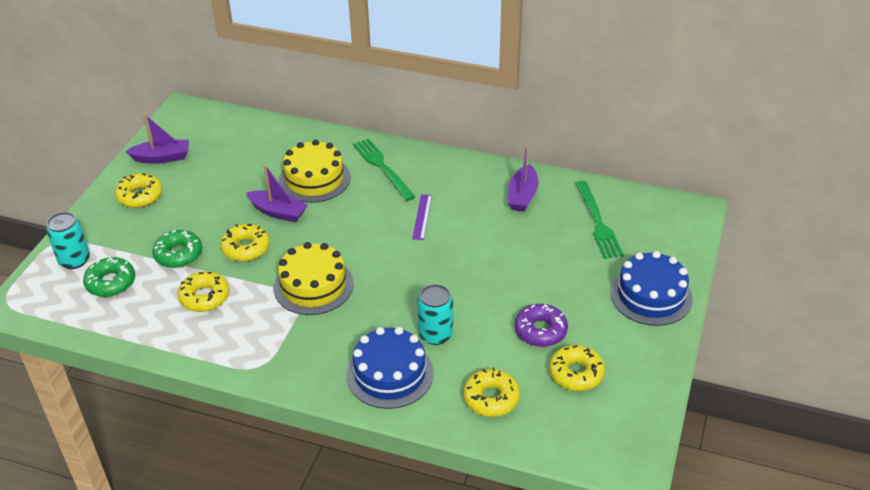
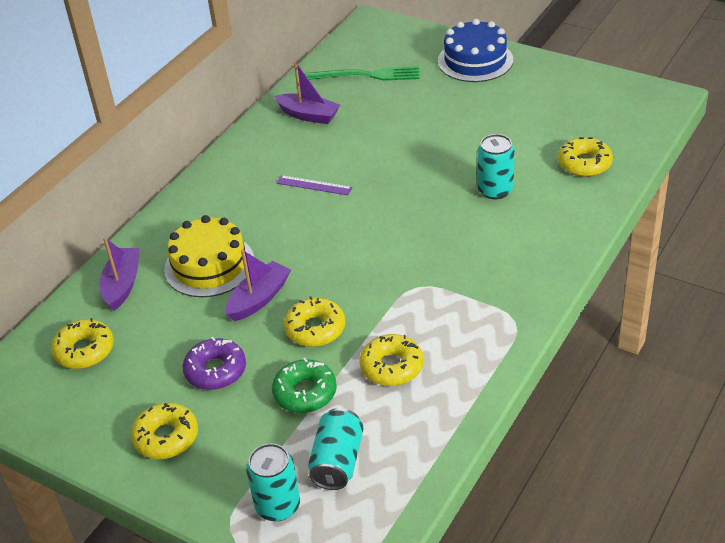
camera: 75 degrees left, 0 degrees up
(111, 282) = (337, 462): green donut -> turquoise can
(162, 158) = (90, 415): purple boat -> purple boat (122, 285)
(313, 285) = (399, 273): yellow cake -> none
(382, 167) = (214, 209): green fork -> none
(390, 374) = (543, 224): blue cake -> none
(540, 331) = (505, 126): purple donut -> purple donut (215, 371)
(576, 373) = (562, 112): yellow donut -> yellow donut (84, 350)

